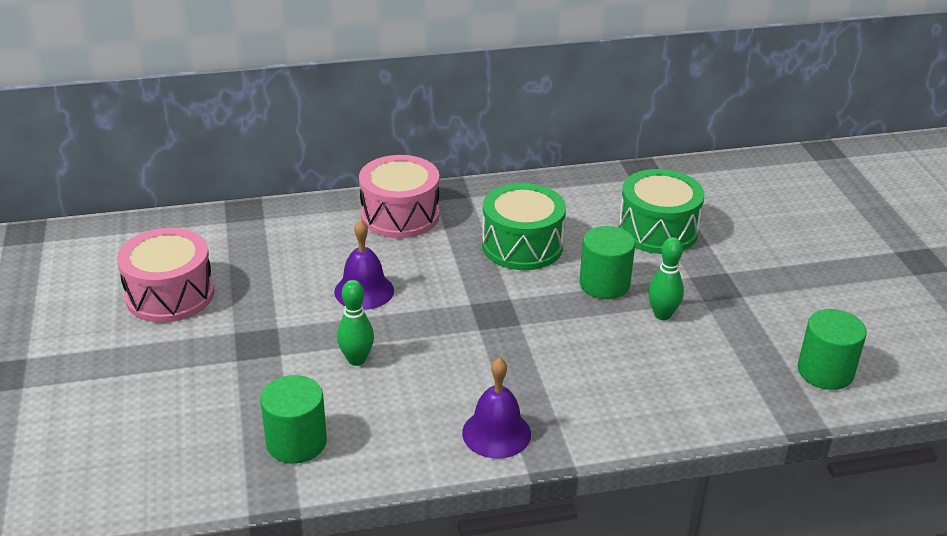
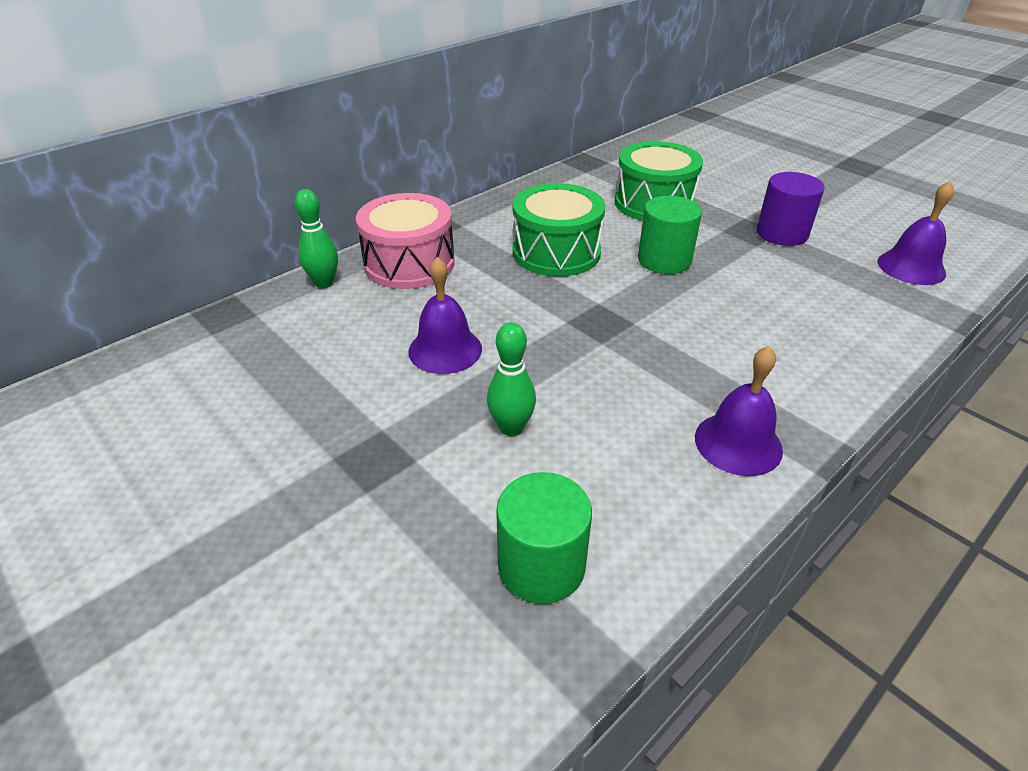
camera: 30 degrees left, 5 degrees up
(170, 295) = (203, 446): pink drum -> none
(662, 315) = (741, 268): green bowling pin -> green bowling pin (324, 283)
(742, 298) = (782, 233): none -> purple cylinder
(825, 371) = (911, 267): green cylinder -> purple bell

